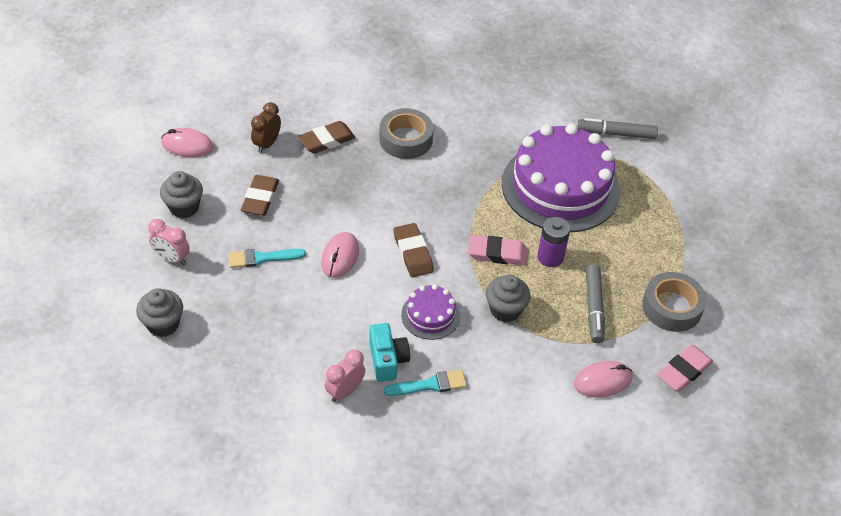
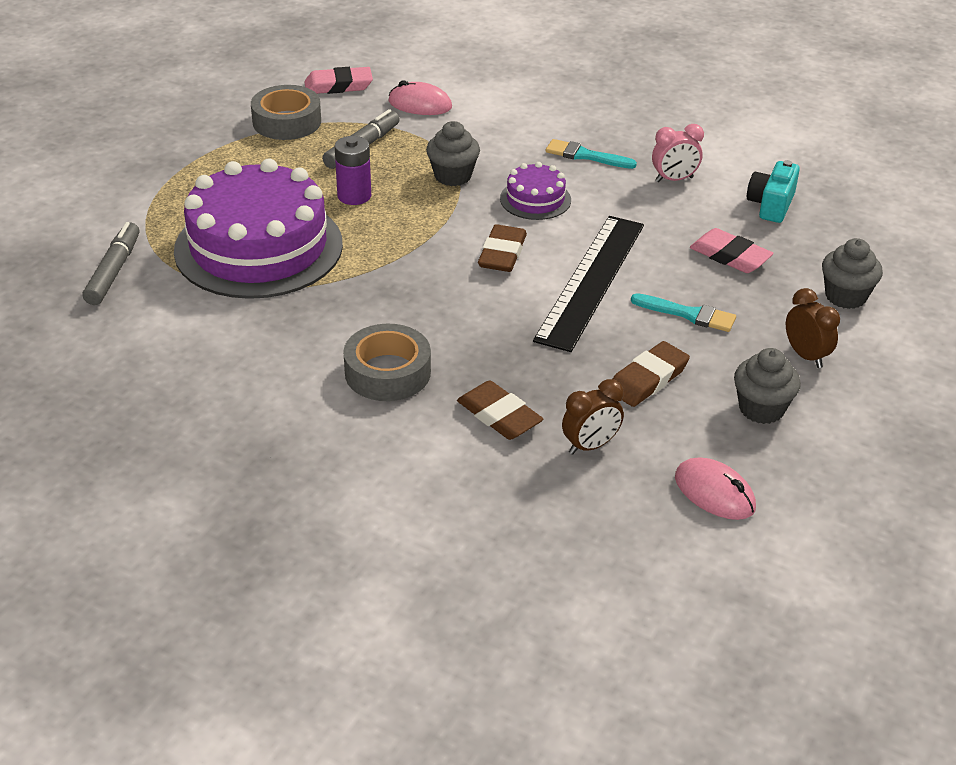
camera: 145 degrees left, 10 degrees down
(172, 258) = (805, 356): pink clock -> brown clock
(327, 140) = (499, 415): brown eraser -> brown eraser turned 45 degrees clockwise
(340, 257) = (591, 281): pink mouse -> black ruler
(387, 360) = (612, 185): turquoise camera -> turquoise camera (771, 205)
(497, 253) = (407, 219): pink eraser -> pink eraser (730, 256)
(616, 134) = (114, 271): grey marker -> grey marker turned 120 degrees counterclockwise

